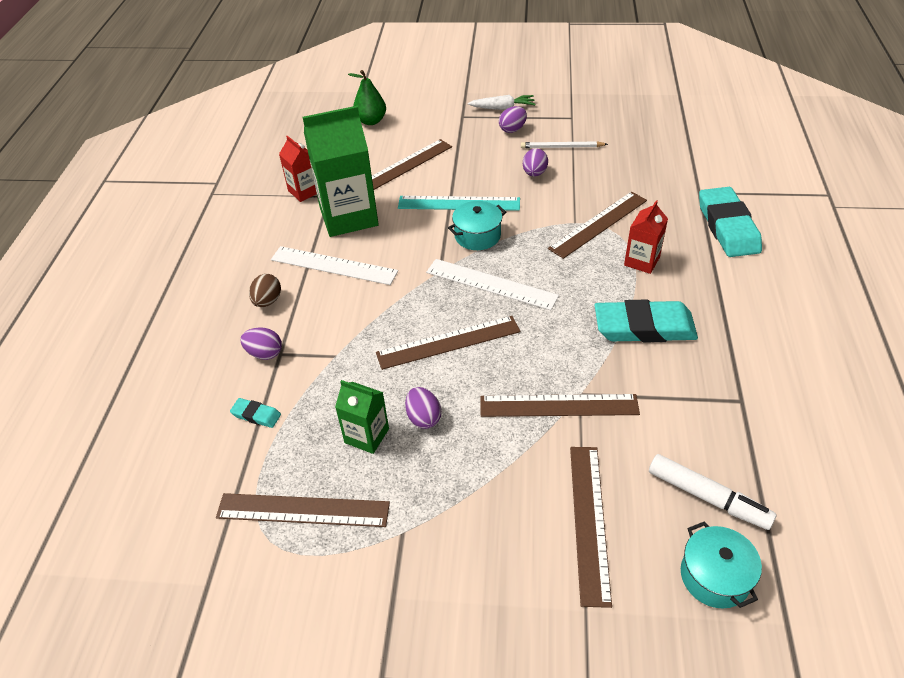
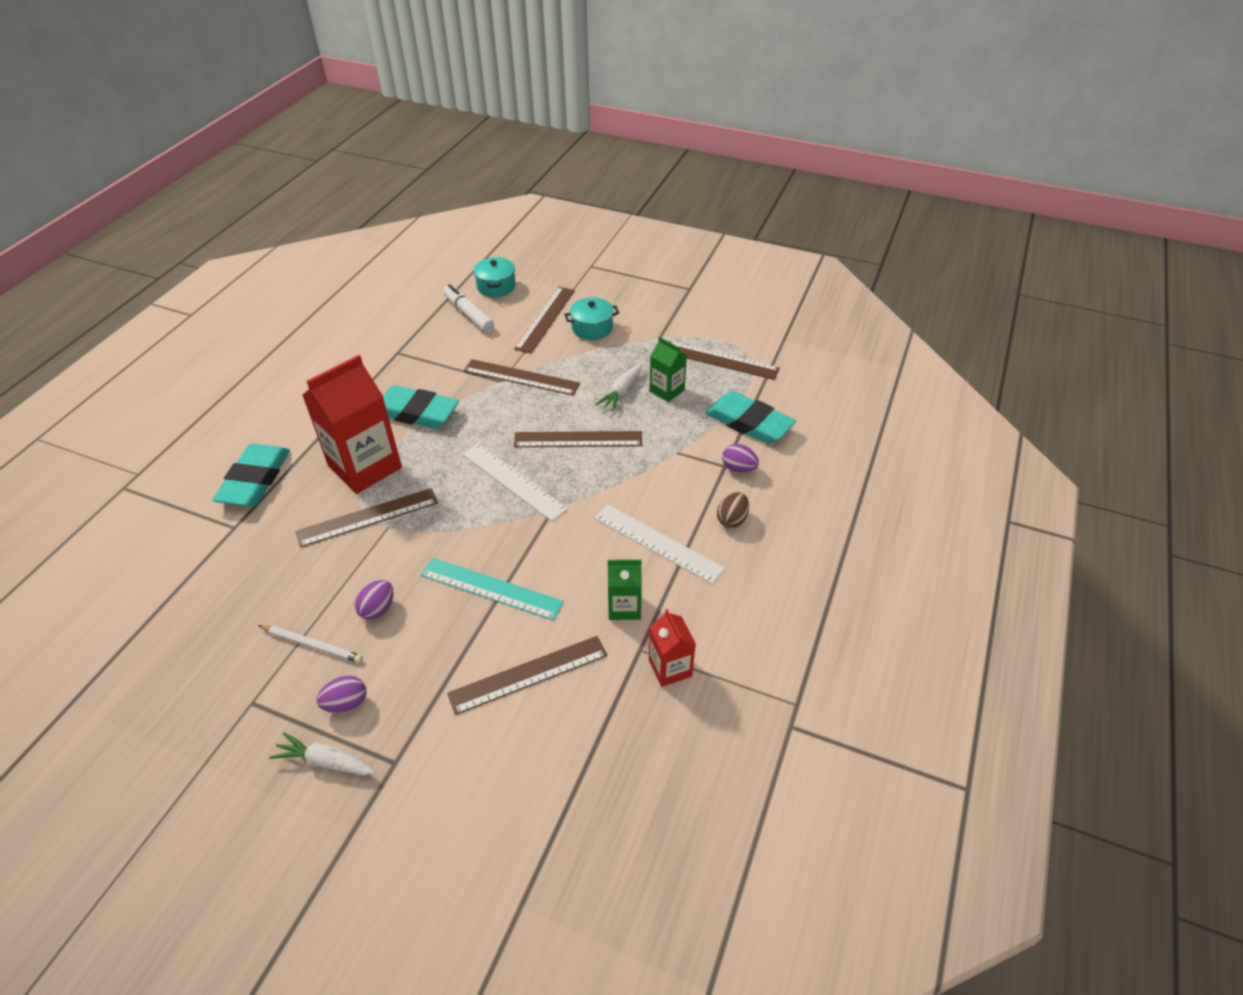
camera: 165 degrees left, 0 degrees up
(256, 415) = (749, 422): turquoise eraser -> turquoise eraser, size x2.25
(348, 216) = (624, 606): green carton -> green carton, size x0.52
(371, 121) = (535, 801): green pear -> none
(423, 418) = (621, 392): purple egg -> white carrot
(477, 236) = (495, 538): turquoise pot -> turquoise pot (592, 328)
(642, 261) = (365, 467): red carton -> red carton, size x1.94

